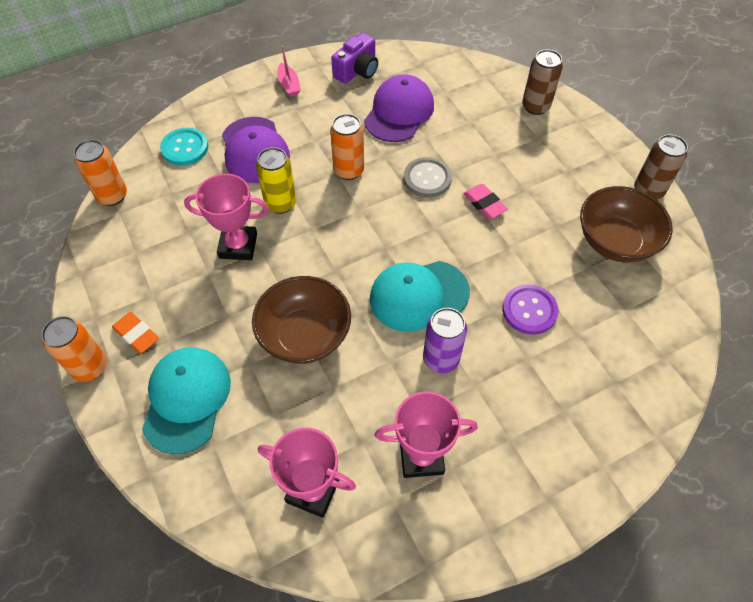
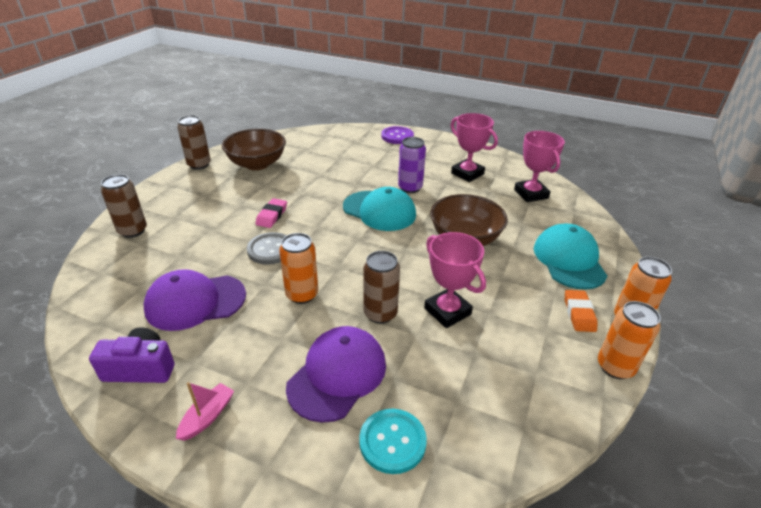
camera: 130 degrees left, 20 degrees down
(112, 196) = (517, 452): orange can -> orange can (615, 367)
(186, 399) = (569, 260): turquoise cap -> turquoise cap turned 120 degrees clockwise
(280, 203) = (380, 313): yellow can -> brown can
(529, 310) = (342, 174): purple button -> purple button (397, 136)

